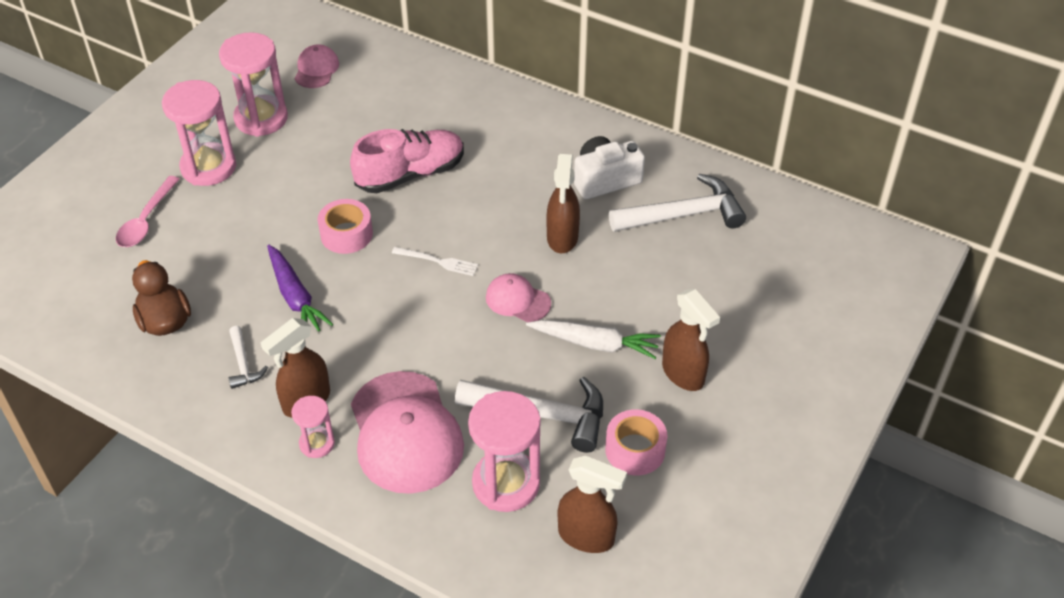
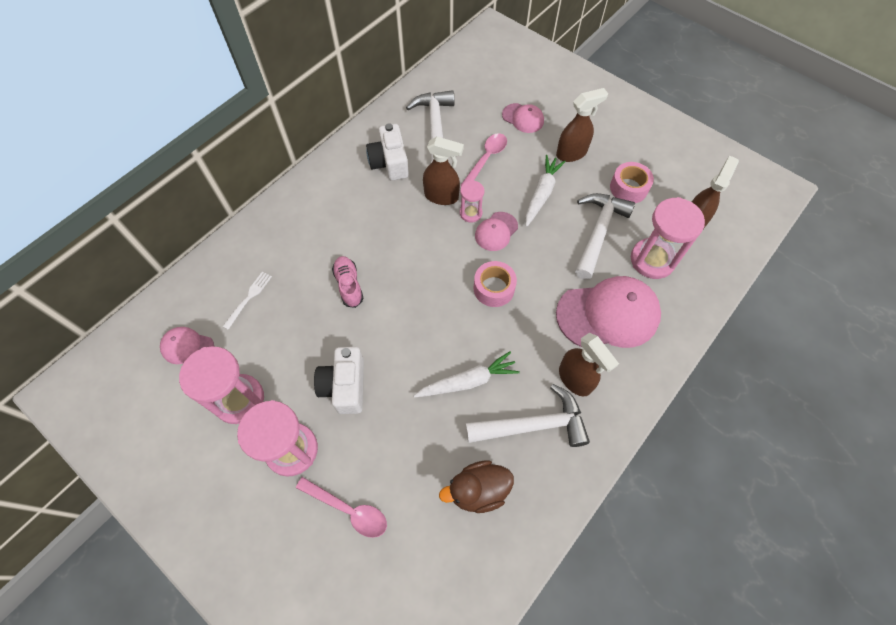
camera: 80 degrees left, 15 degrees up
(243, 364) = (533, 425): white hammer -> white hammer, size x1.99
(282, 193) = (345, 386): none -> white camera
(295, 297) = (468, 381): purple carrot -> white carrot
(317, 443) = (614, 374): pink hourglass -> pink hourglass (470, 213)
(346, 234) = (406, 338): pink tape -> pink tape (494, 288)
(410, 174) = (349, 285): pink shoe -> pink shoe, size x0.60
(438, 261) = (449, 276): white fork -> white fork (249, 297)
(641, 276) = (486, 159): none -> pink spoon
(734, 310) = (523, 118): none -> pink cap

